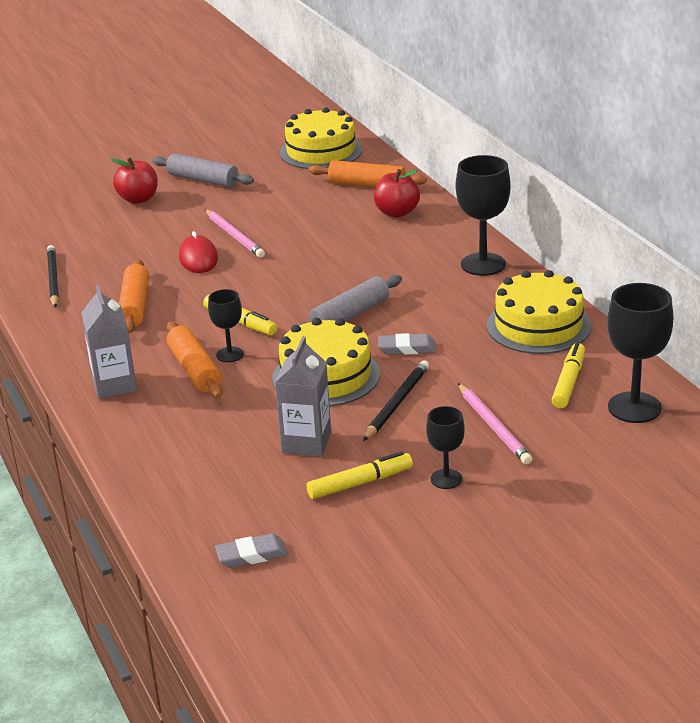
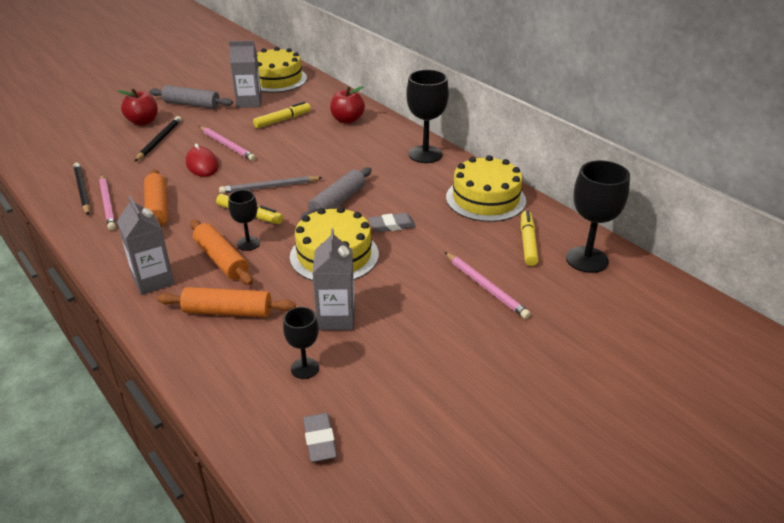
camera: 15 degrees left, 5 degrees up
(79, 297) = (108, 204): none -> pink pencil
(251, 555) = (319, 440): grey eraser -> grey eraser turned 75 degrees counterclockwise
(272, 291) = (269, 187): none -> grey pencil
(277, 181) = (249, 102): none -> grey carton
(360, 483) = (395, 352): yellow marker -> yellow marker (283, 120)
(367, 184) = (318, 101): orange rolling pin -> orange rolling pin (228, 311)
(396, 403) = (400, 274): black pencil -> black pencil (159, 140)
(446, 479) = (466, 340): black goblet -> black goblet (305, 368)

